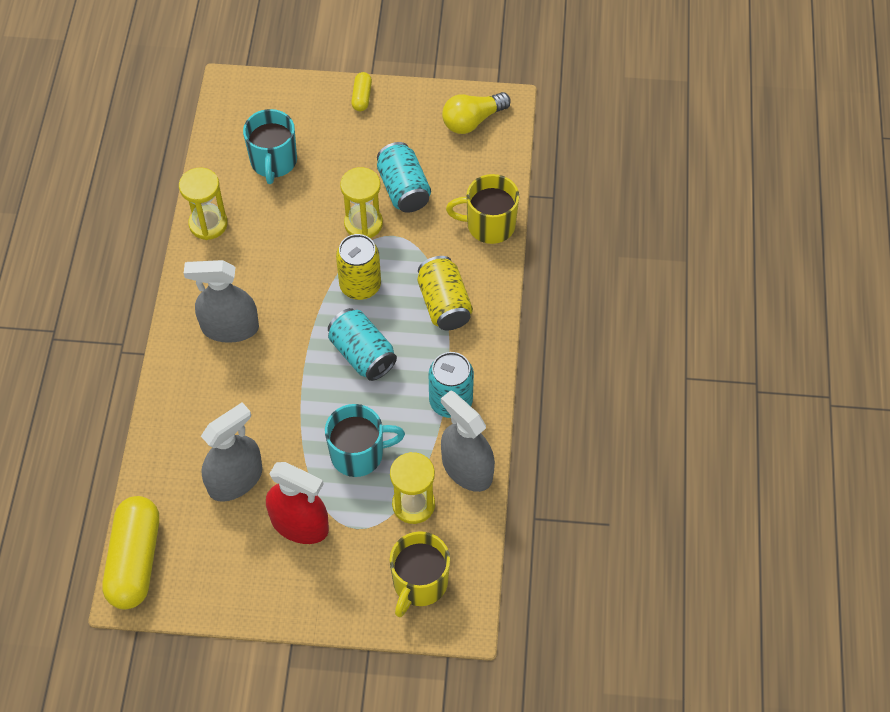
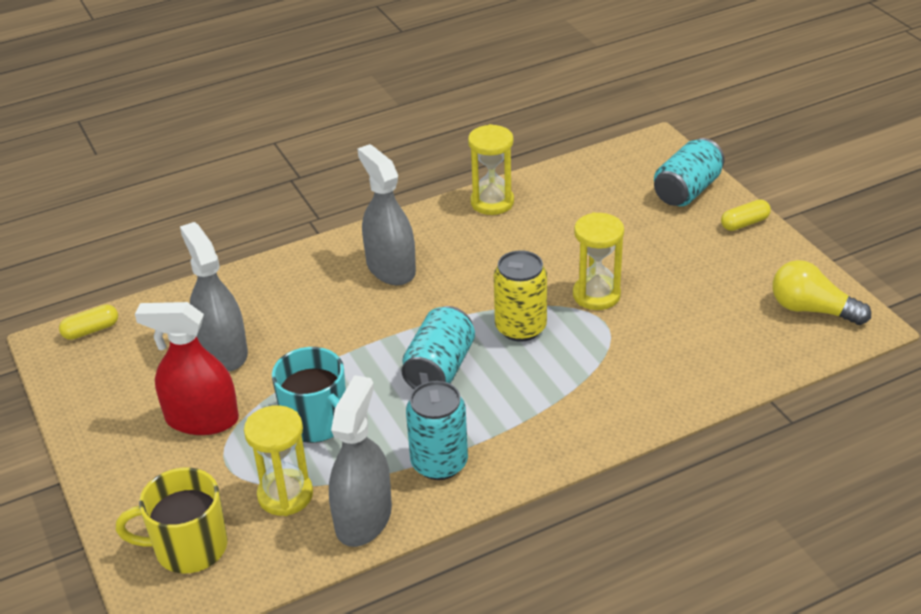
camera: 60 degrees right, 20 degrees down
(135, 560) = (91, 330): yellow capsule -> yellow capsule, size x0.46
(235, 479) = (223, 351): grey spray bottle -> grey spray bottle turned 135 degrees counterclockwise
(273, 162) = (603, 206): turquoise mug -> none
(299, 524) = (202, 419): red spray bottle -> red spray bottle turned 105 degrees clockwise
(403, 189) = (668, 302): turquoise can -> turquoise can (687, 191)
(444, 304) = (558, 399): yellow can -> none
(489, 225) = (695, 385): yellow mug -> none

